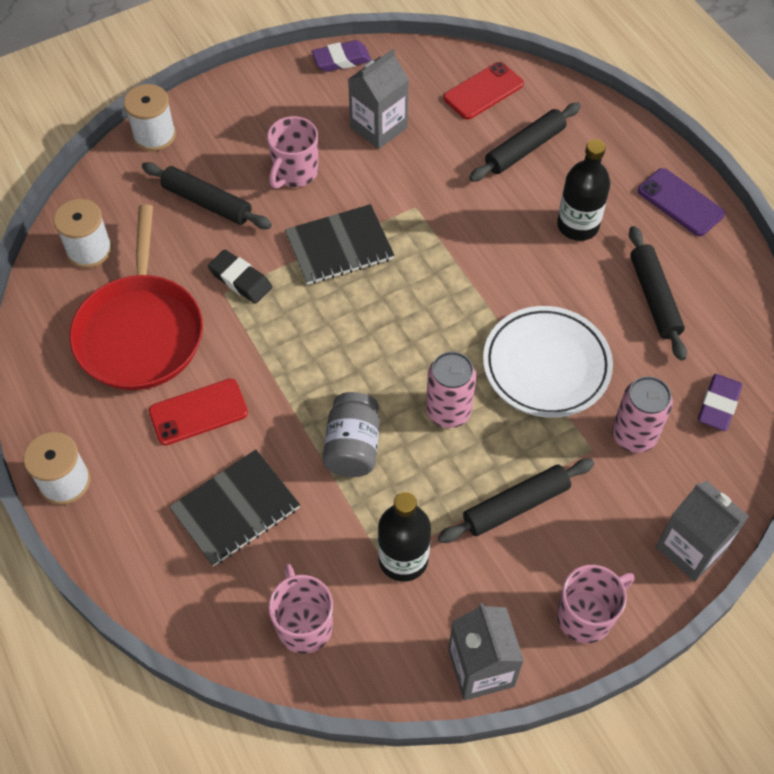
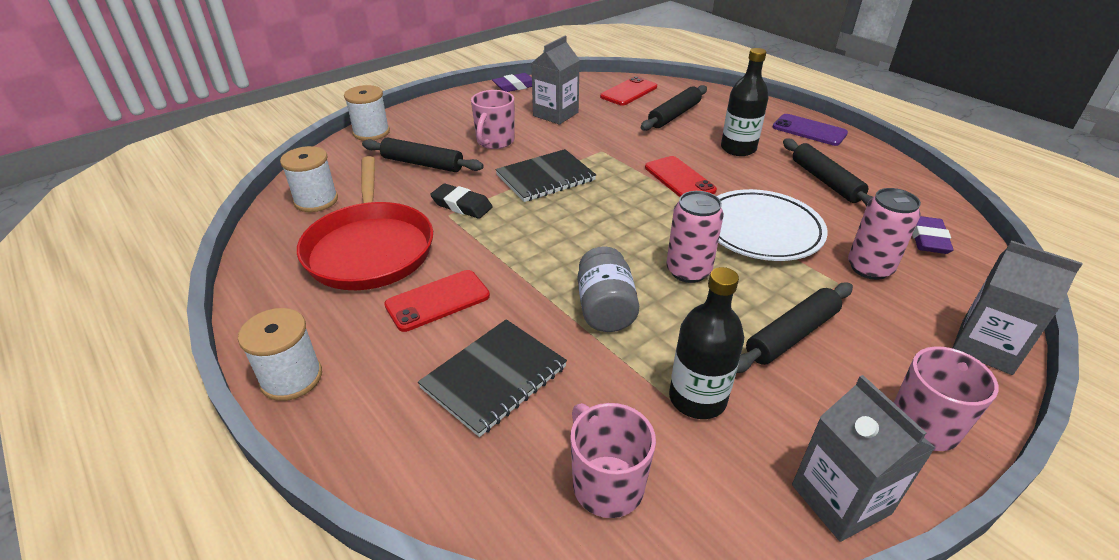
camera: 10 degrees left, 20 degrees down
(488, 270) = (679, 179): none -> red phone

